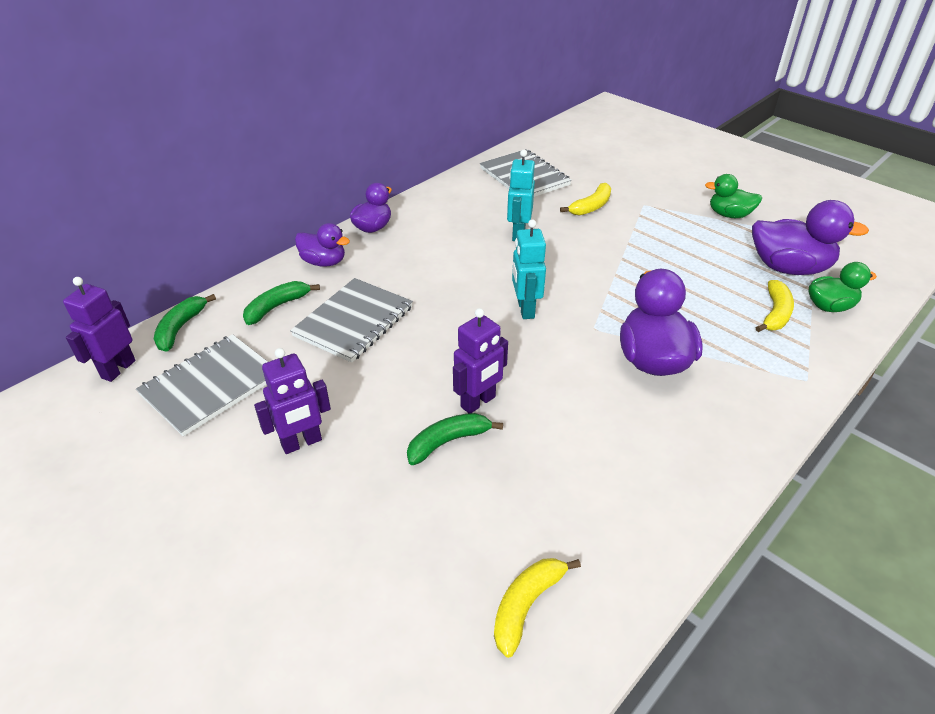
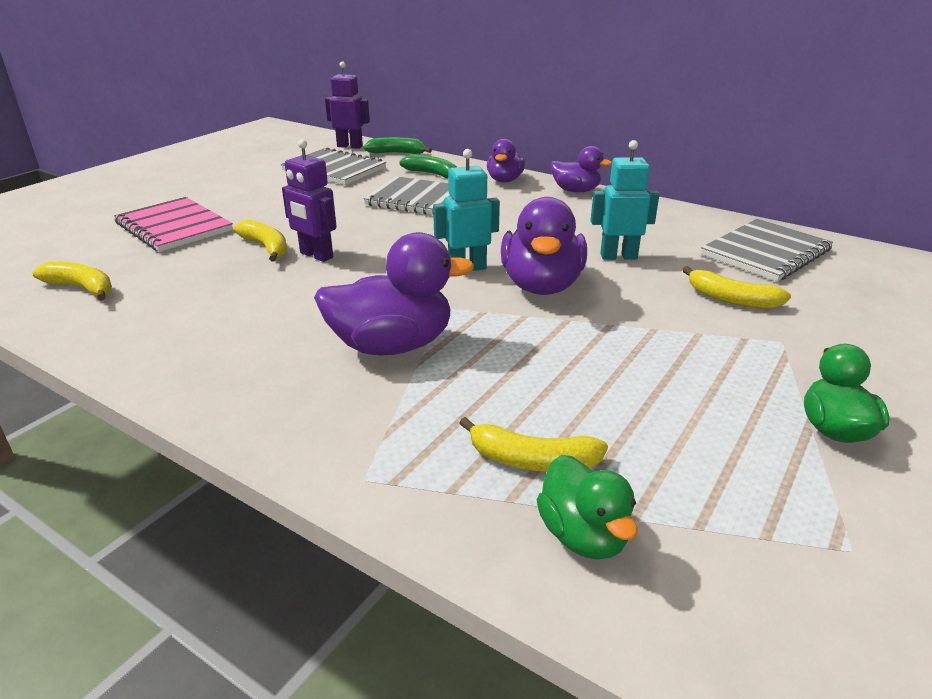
camera: 80 degrees right, 10 degrees down
(302, 443) = (272, 201): purple robot -> none
(356, 538) = (174, 227): none -> pink notebook
(448, 442) = (266, 247): green banana -> yellow banana
(788, 268) = (691, 492): purple duck -> purple duck (541, 286)

